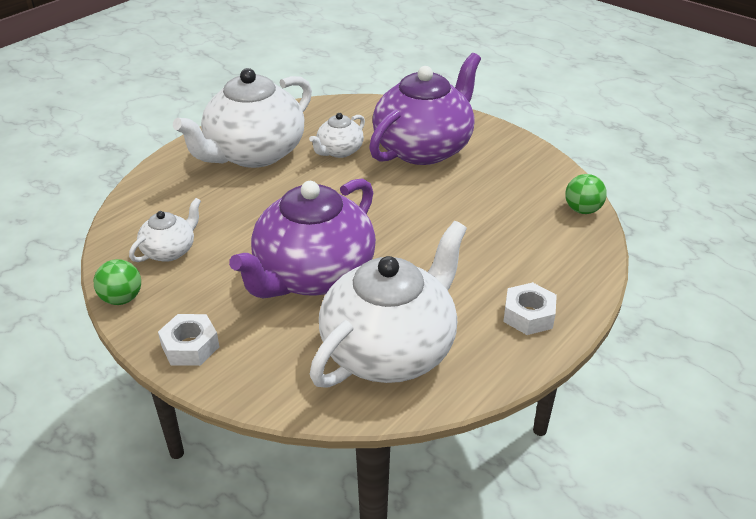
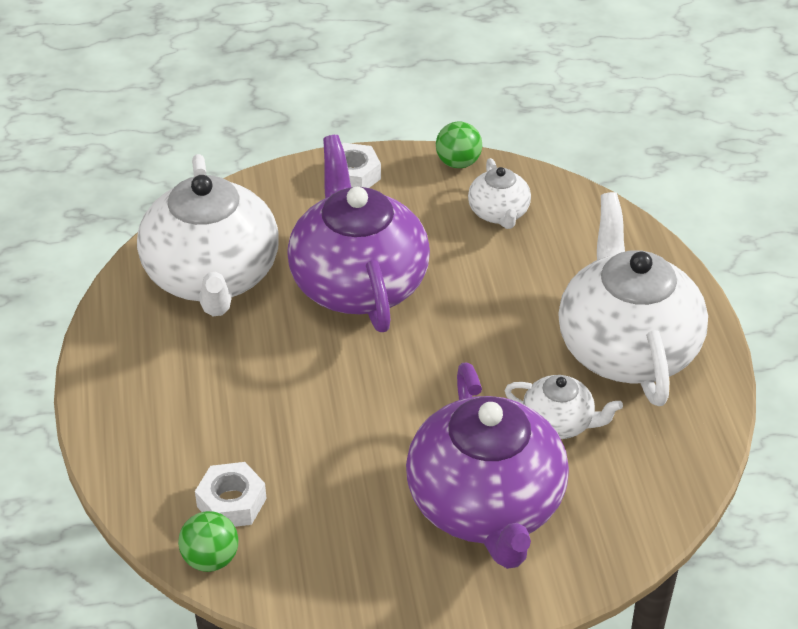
camera: 130 degrees right, 5 degrees up
(339, 151) = (559, 423): white teapot -> white teapot turned 120 degrees clockwise
(528, 315) = (137, 387): white nut -> white nut (231, 502)

